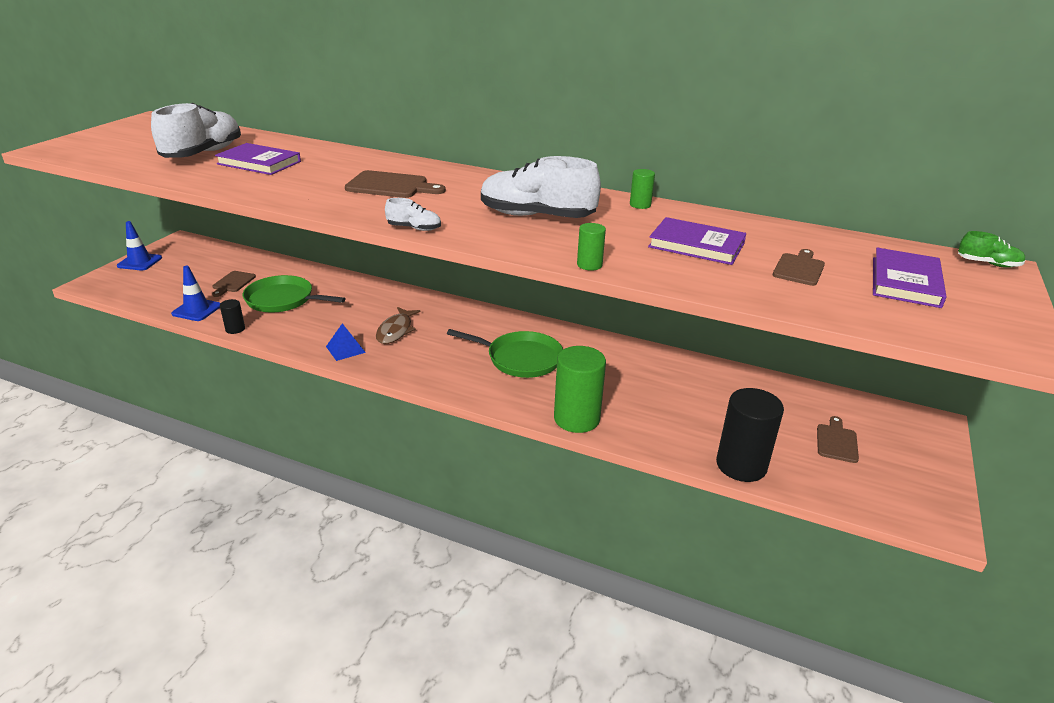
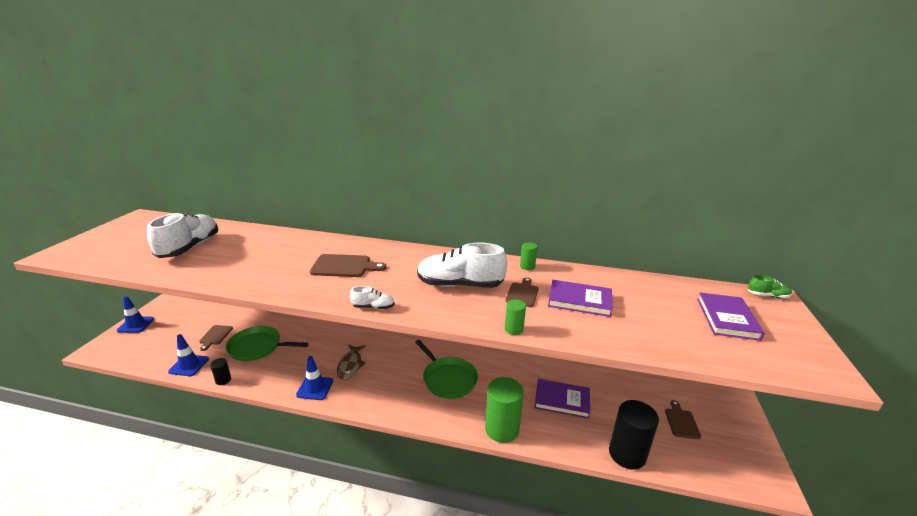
camera: 10 degrees left, 5 degrees down
(259, 163) = (236, 253): purple book -> purple book (562, 400)
(345, 349) = (315, 388): blue pyramid -> blue traffic cone
(521, 359) = (448, 379): green pan -> green pan turned 45 degrees clockwise
(799, 268) = (655, 314): brown cutting board -> brown cutting board (522, 293)

